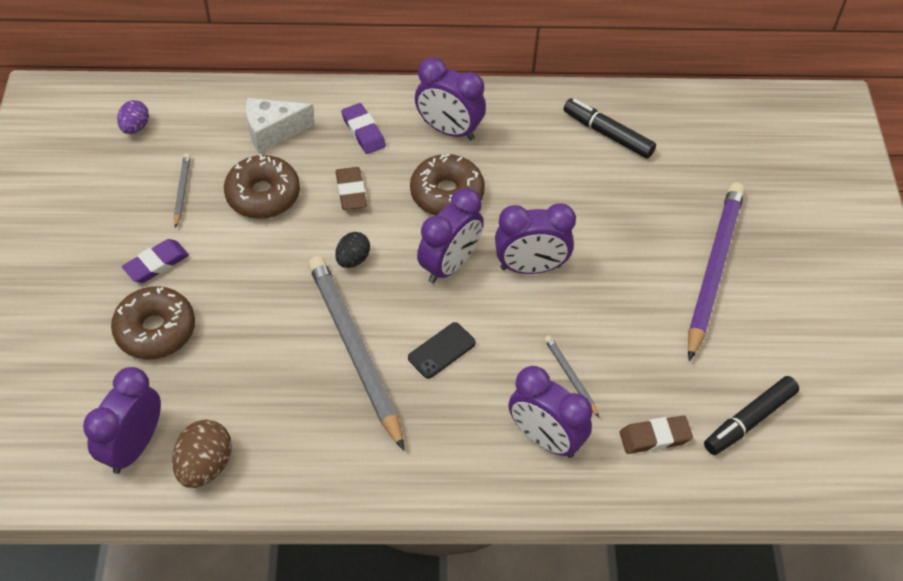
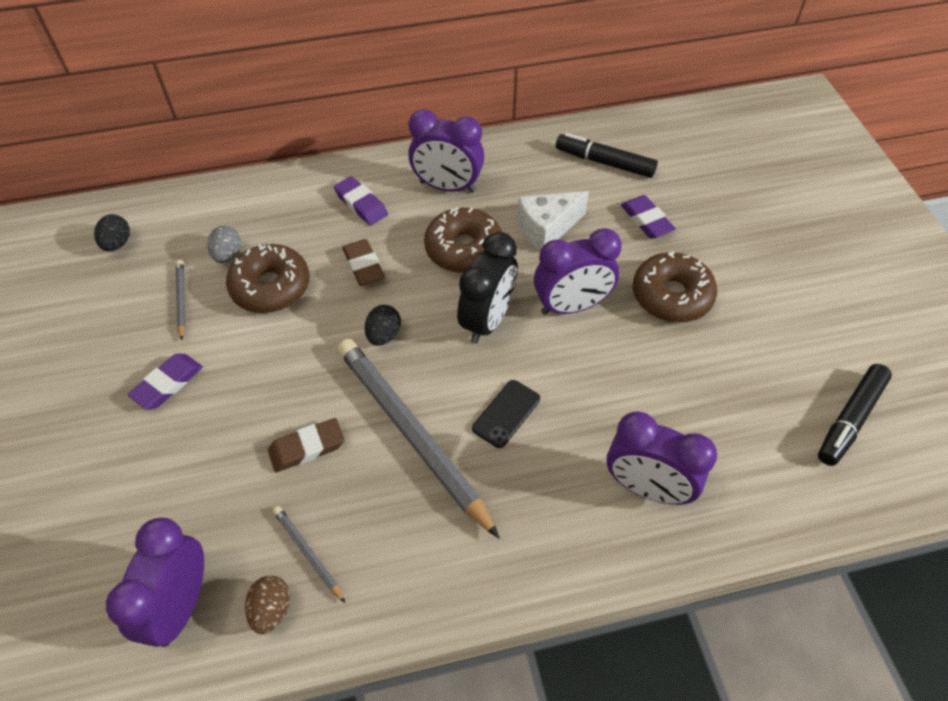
camera: 10 degrees left, 0 degrees up
(135, 127) = (117, 244): purple egg -> black egg
(155, 330) = (181, 459): brown donut -> brown donut (671, 296)
(205, 465) = (272, 610): brown egg -> brown egg, size x0.65
(231, 157) = (228, 255): none -> grey egg
(272, 132) = (266, 222): white cheese -> white cheese (547, 229)
(449, 265) = (487, 320): purple clock -> black clock
(570, 376) = (651, 412): grey pencil -> grey pencil (308, 553)
(628, 200) = (646, 220): none -> purple eraser
(654, 437) = (761, 460): brown eraser -> brown eraser (307, 448)
(714, 269) = (755, 271): purple pencil -> none

